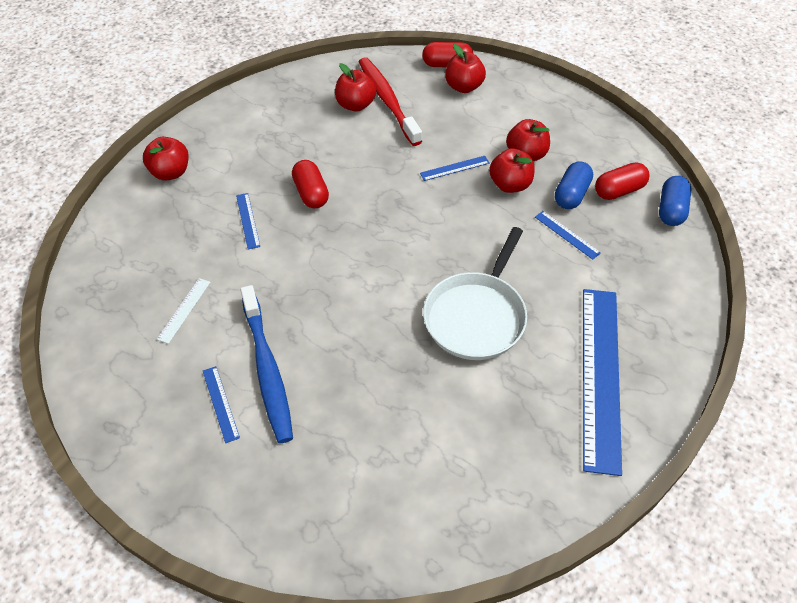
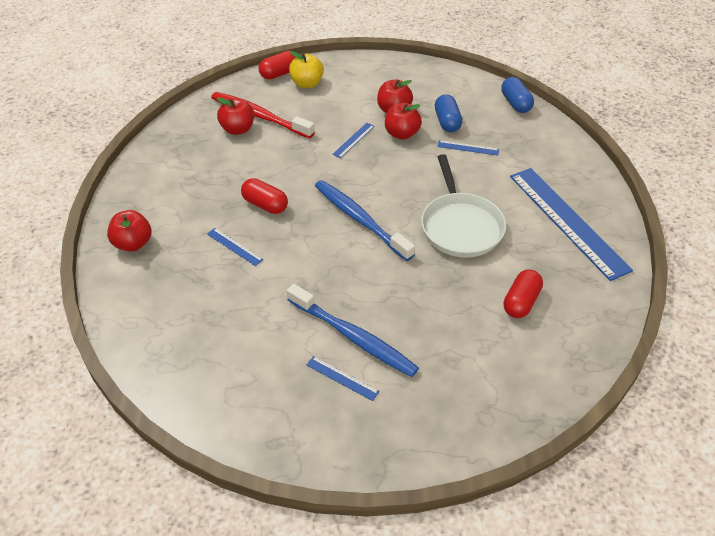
camera: 35 degrees left, 5 degrees down
(184, 310) = (248, 333): white ruler -> none
(383, 255) = (360, 219): none -> blue toothbrush
(463, 87) = (307, 84): red apple -> yellow apple
(619, 190) = (474, 106): red capsule -> red capsule (521, 302)

